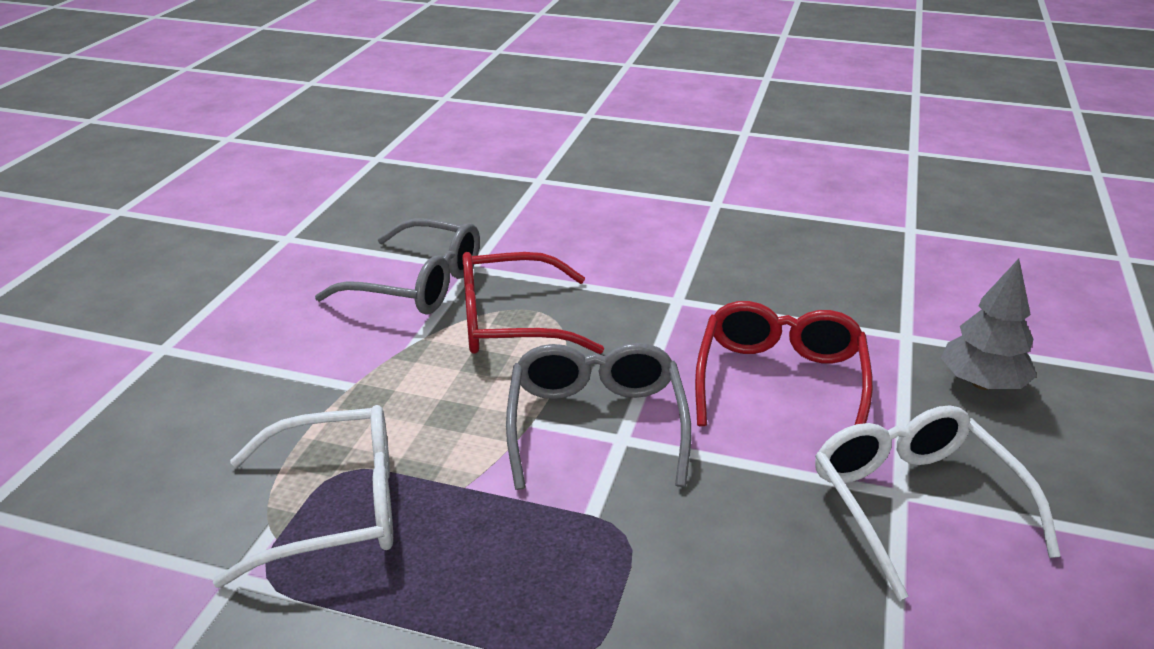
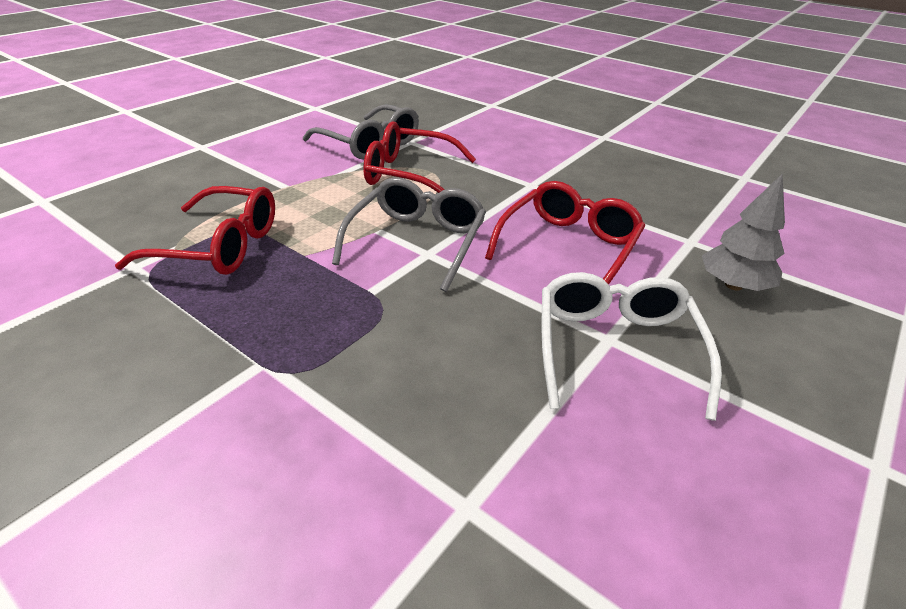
camera: 20 degrees right, 5 degrees up
(335, 508) = (219, 246): white glasses -> red glasses

